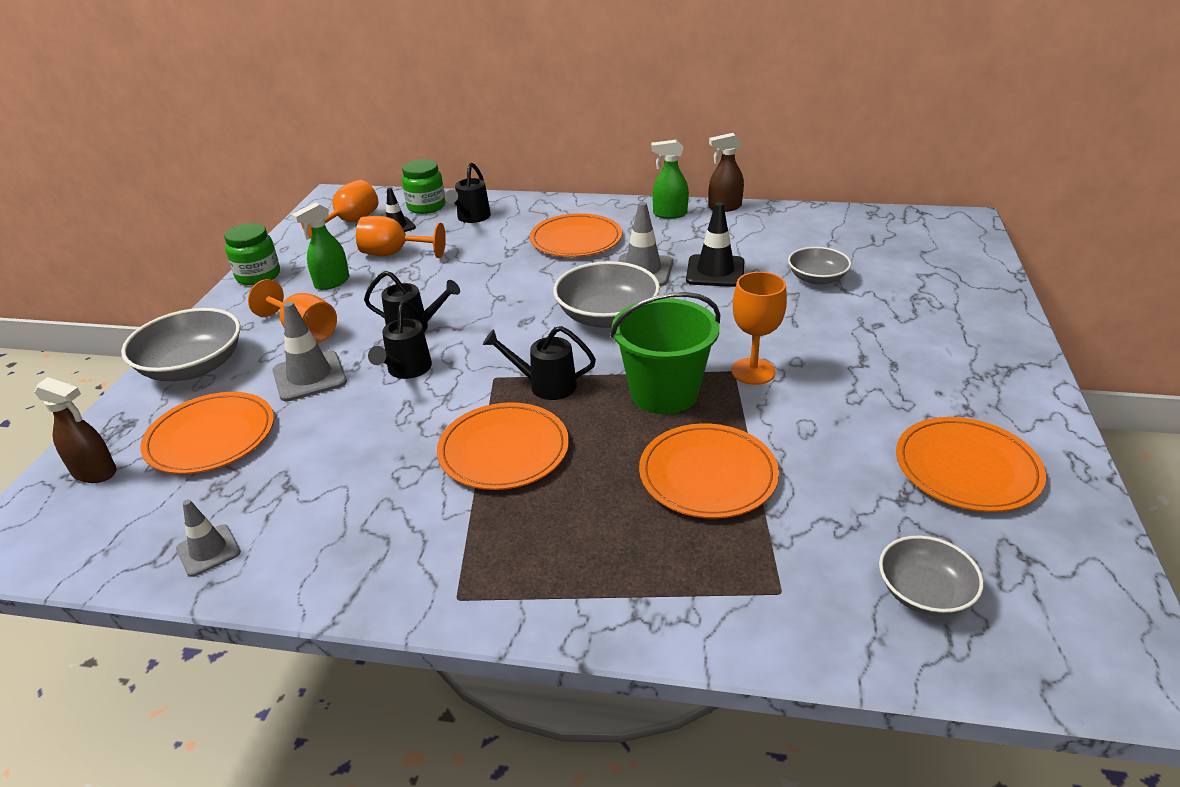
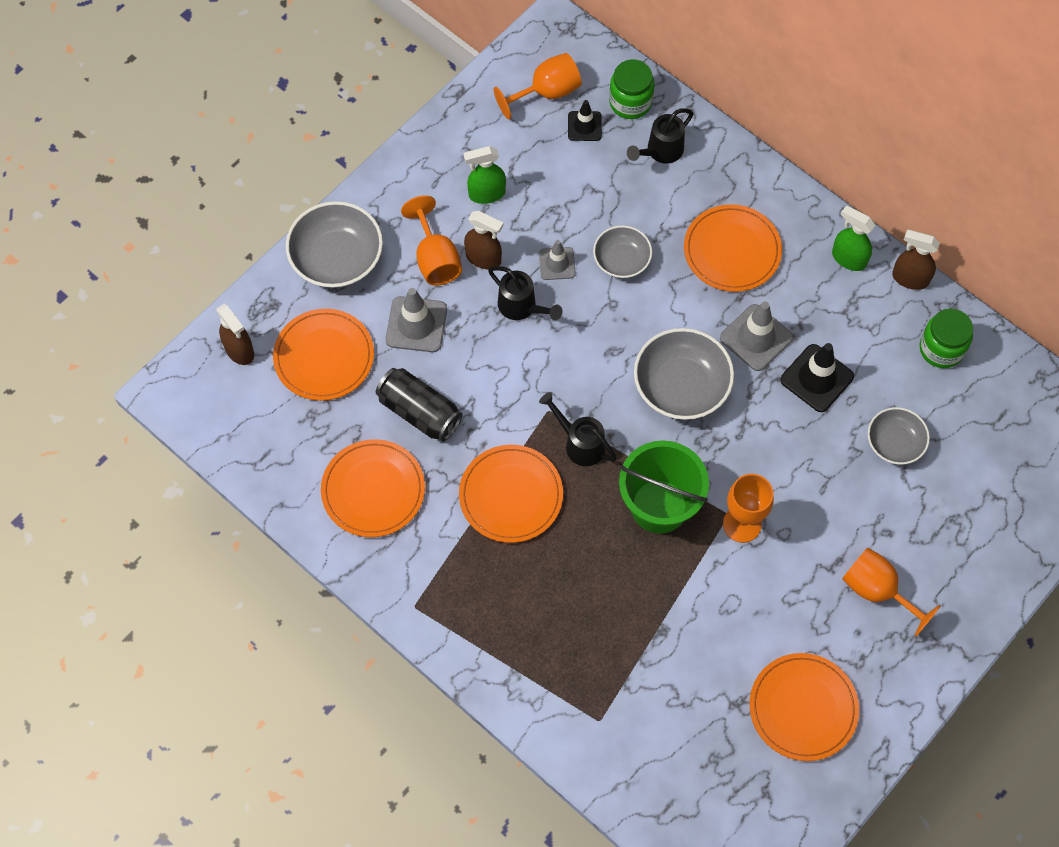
camera: 30 degrees right, 30 degrees up
(208, 550) = (289, 475): grey traffic cone -> grey traffic cone (557, 263)
(258, 276) = (430, 144): green jar -> green jar (941, 349)
(352, 432) = (419, 412): none -> black can
(354, 315) = (483, 258): none -> brown spray bottle
(394, 254) = (559, 176): orange goblet -> orange goblet (877, 590)
(407, 370) = (490, 361): black watering can -> none
(708, 474) = (628, 604): orange plate -> orange plate (373, 490)
(924, 592) = (681, 774): grey bowl -> grey bowl (621, 260)

